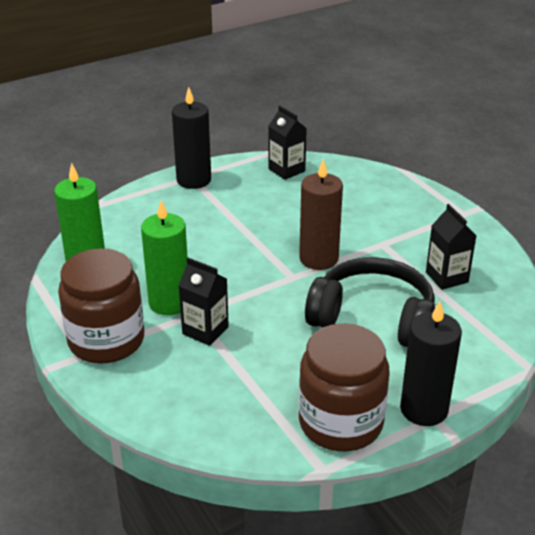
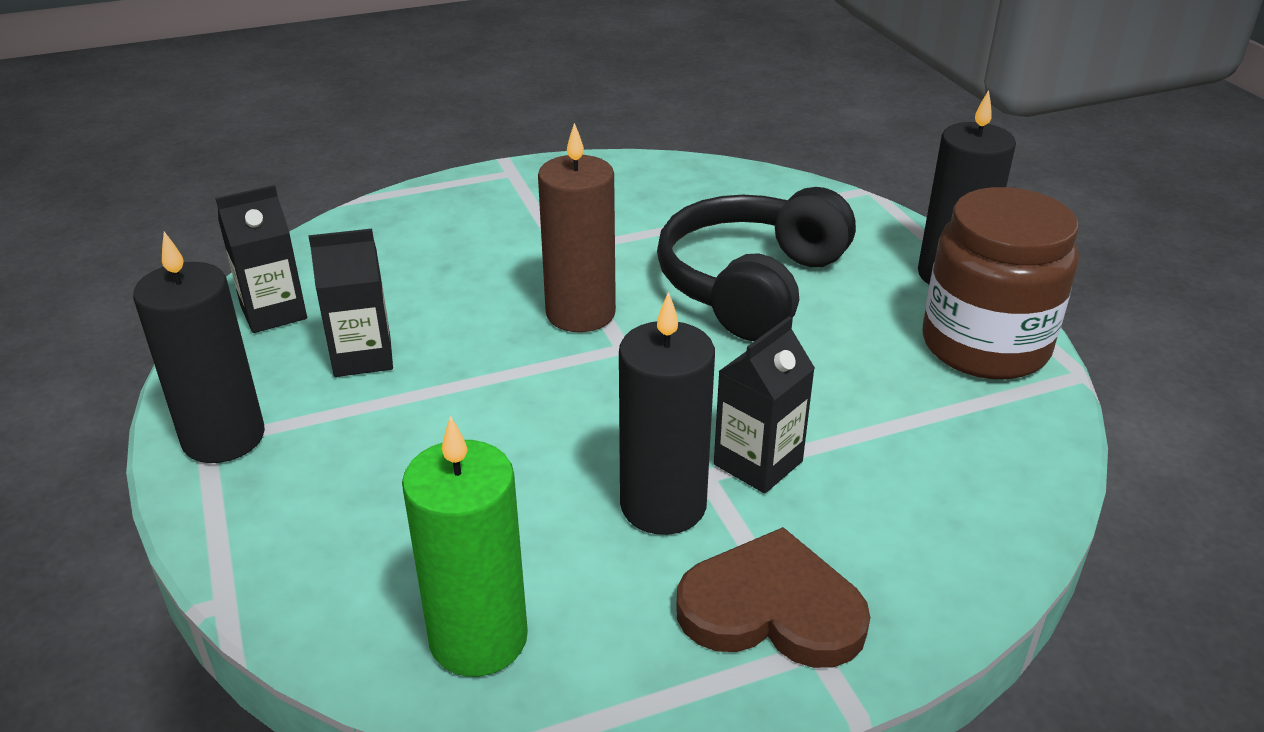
camera: 80 degrees left, 0 degrees up
(106, 340) = (772, 608): brown jar -> brown heart
(169, 302) = (663, 505): green candle -> black candle
(446, 277) = (666, 211): black carton -> black carton (362, 357)

